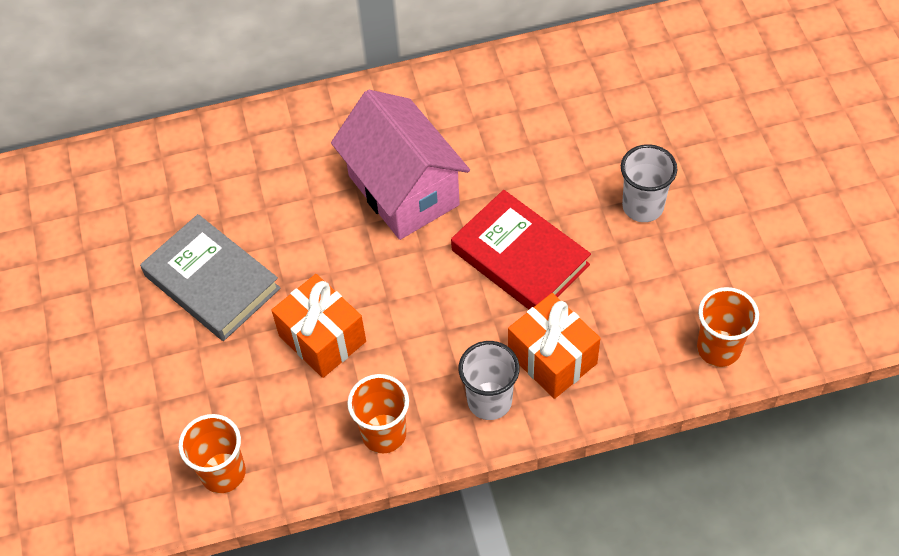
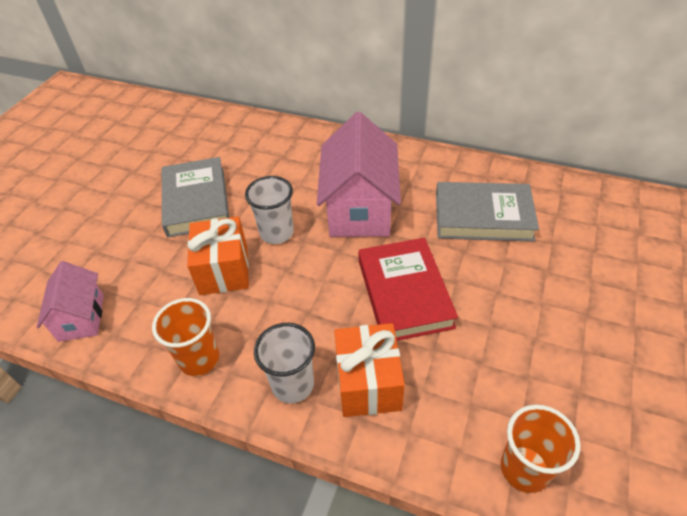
camera: 35 degrees right, 10 degrees down
(223, 473) = (81, 317): orange cup -> pink house
(534, 131) = (483, 217): none -> grey book
(643, 206) = (533, 309): white cup -> white cup (277, 233)

